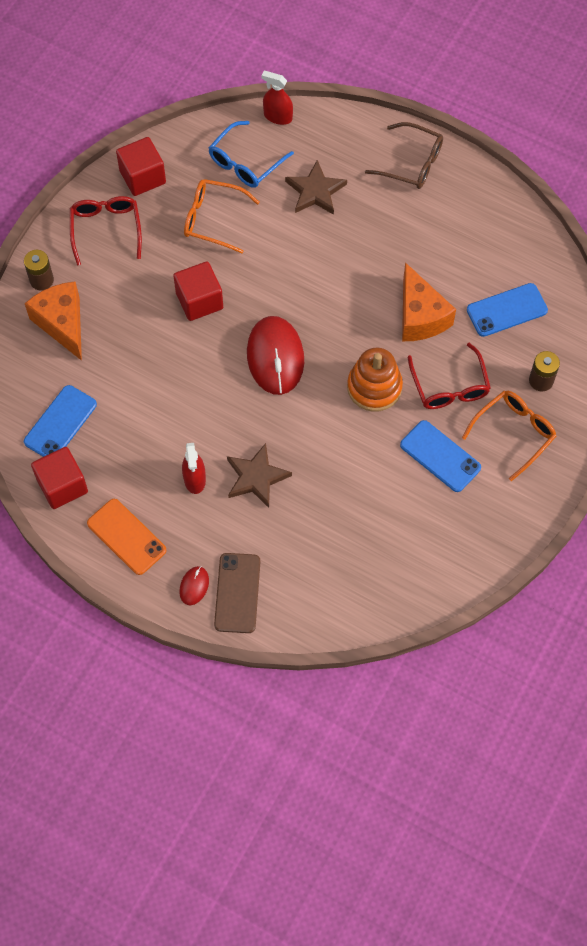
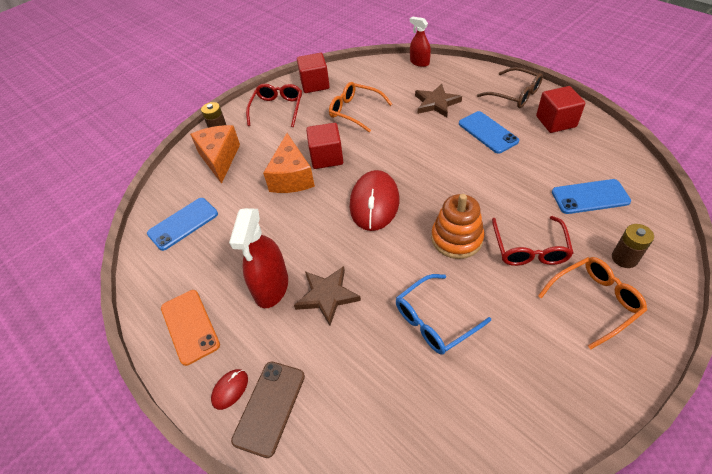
camera: 20 degrees right, 15 degrees down
(62, 486) = (159, 271): red cube -> red cube (556, 122)
(194, 479) = (271, 287): red spray bottle -> red spray bottle, size x1.64
(245, 162) = (389, 83): blue glasses -> blue glasses (434, 320)
(420, 316) = (508, 191): orange cheese -> orange cheese (291, 177)
(440, 456) = (513, 309): blue phone -> blue phone (488, 132)

